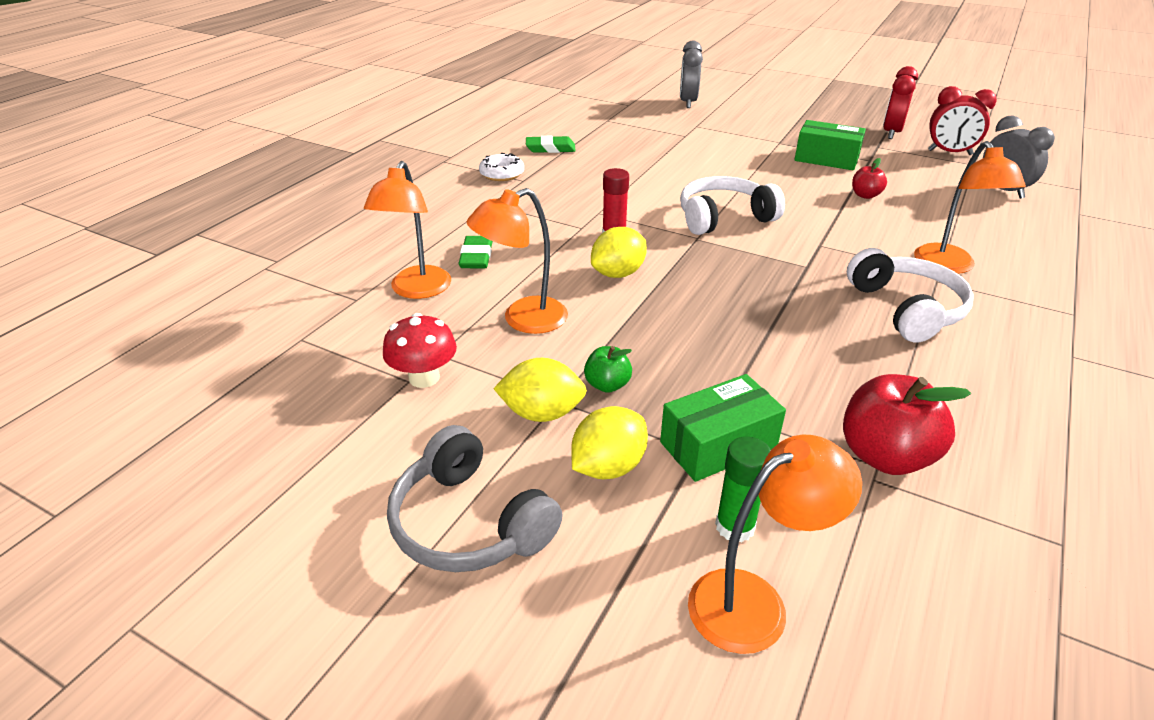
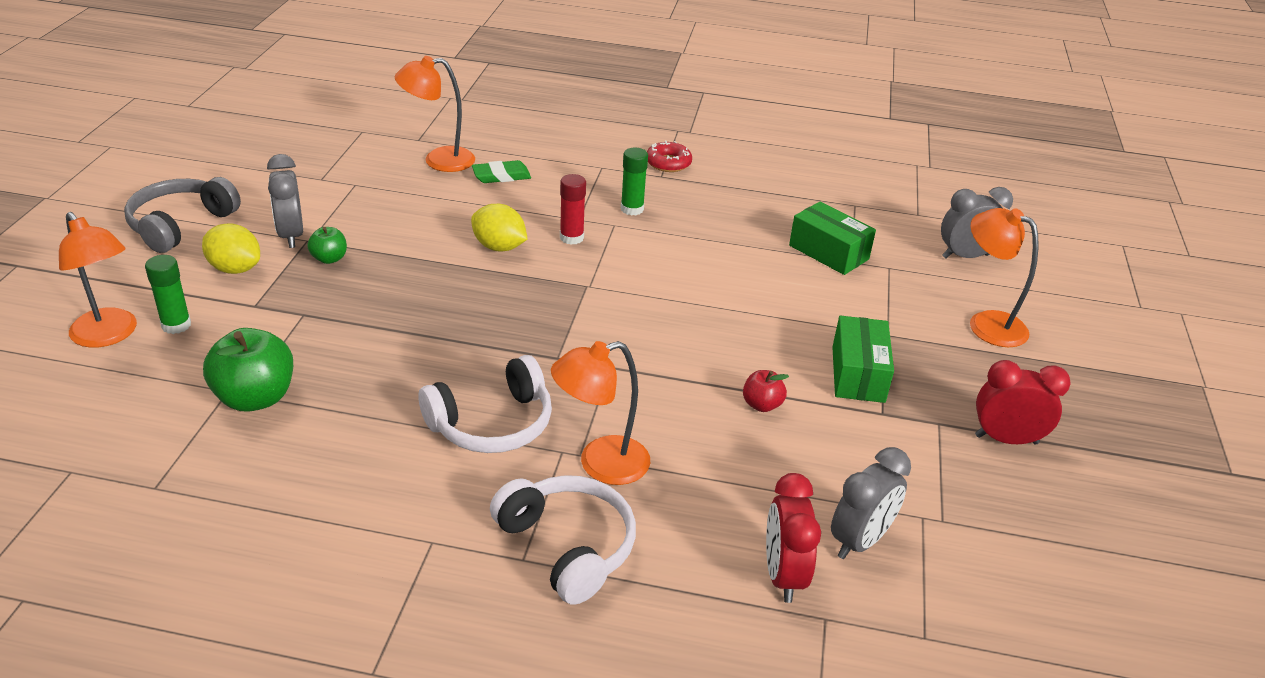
camera: 70 degrees right, 0 degrees up
(424, 377) = (325, 184): red mushroom -> none
(502, 174) = (668, 163): white donut -> red donut
(523, 320) = (410, 211): orange lamp -> orange lamp (986, 323)
(542, 413) = (291, 235): yellow lemon -> grey clock
(550, 148) = (747, 180): green eraser -> none
(575, 201) = (632, 209): none -> green glue stick
(718, 445) = (262, 314): green box -> green box (828, 252)
(723, 218) = (642, 300): white headphones -> white headphones (568, 546)
(885, 456) = (255, 398): red apple -> green apple
(949, 152) = (971, 497): red clock -> red clock (783, 575)

